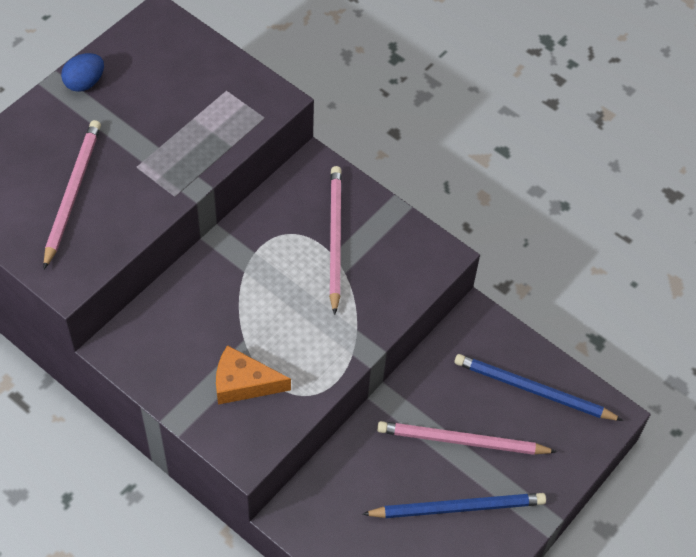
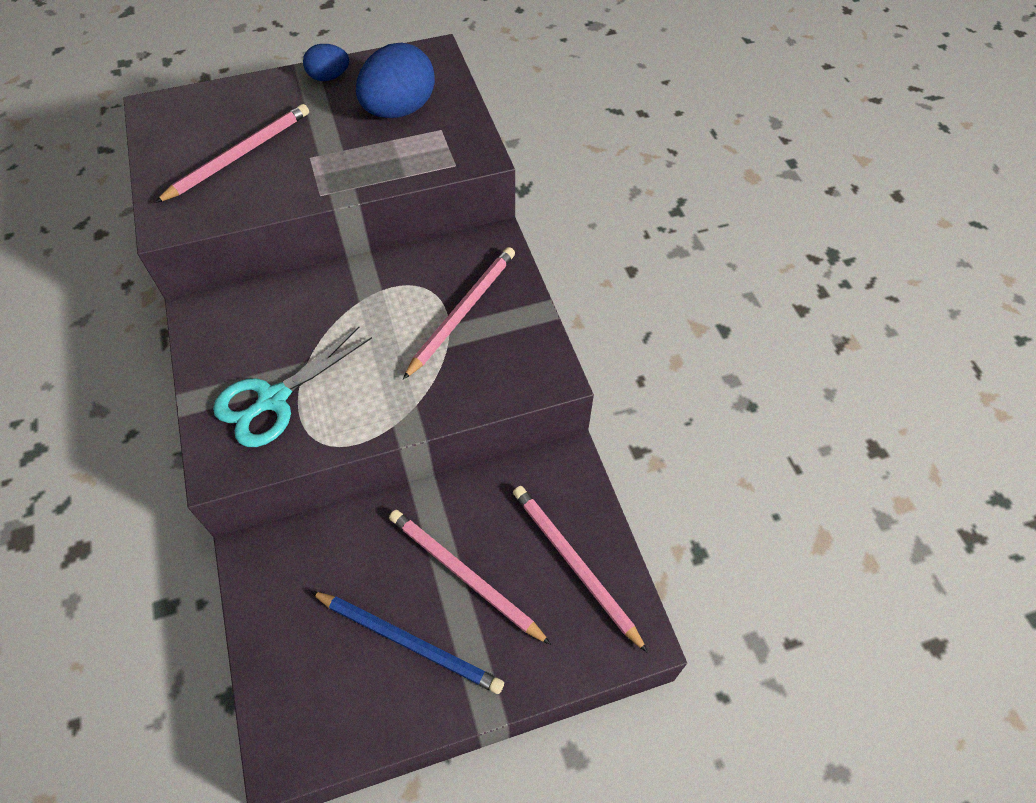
camera: 35 degrees right, 0 degrees up
(175, 88) = (399, 110): none -> blue egg
(243, 383) = (273, 399): orange cheese -> turquoise scissors
(533, 390) = (574, 564): blue pencil -> pink pencil

